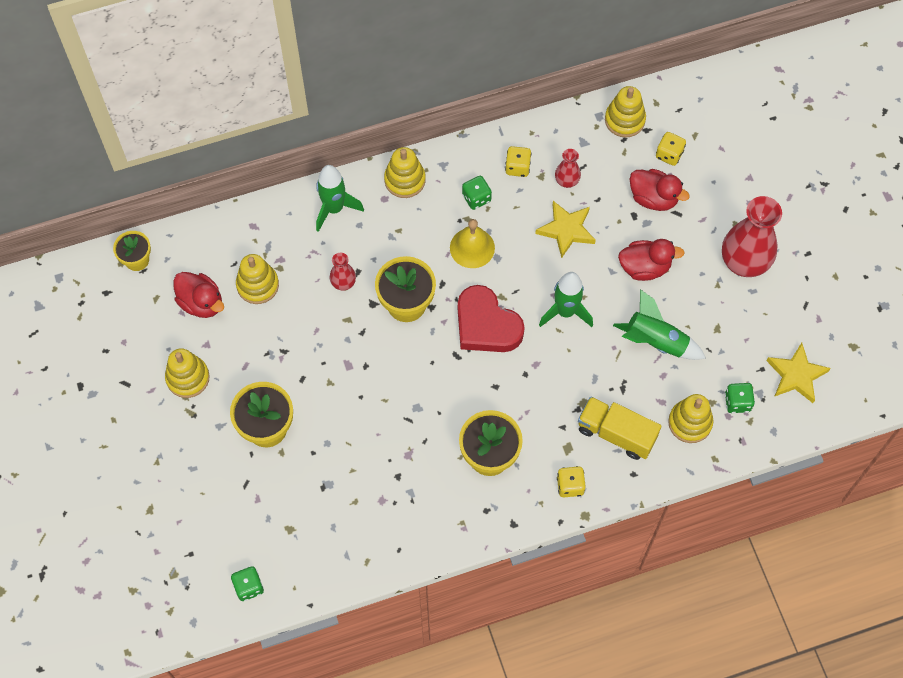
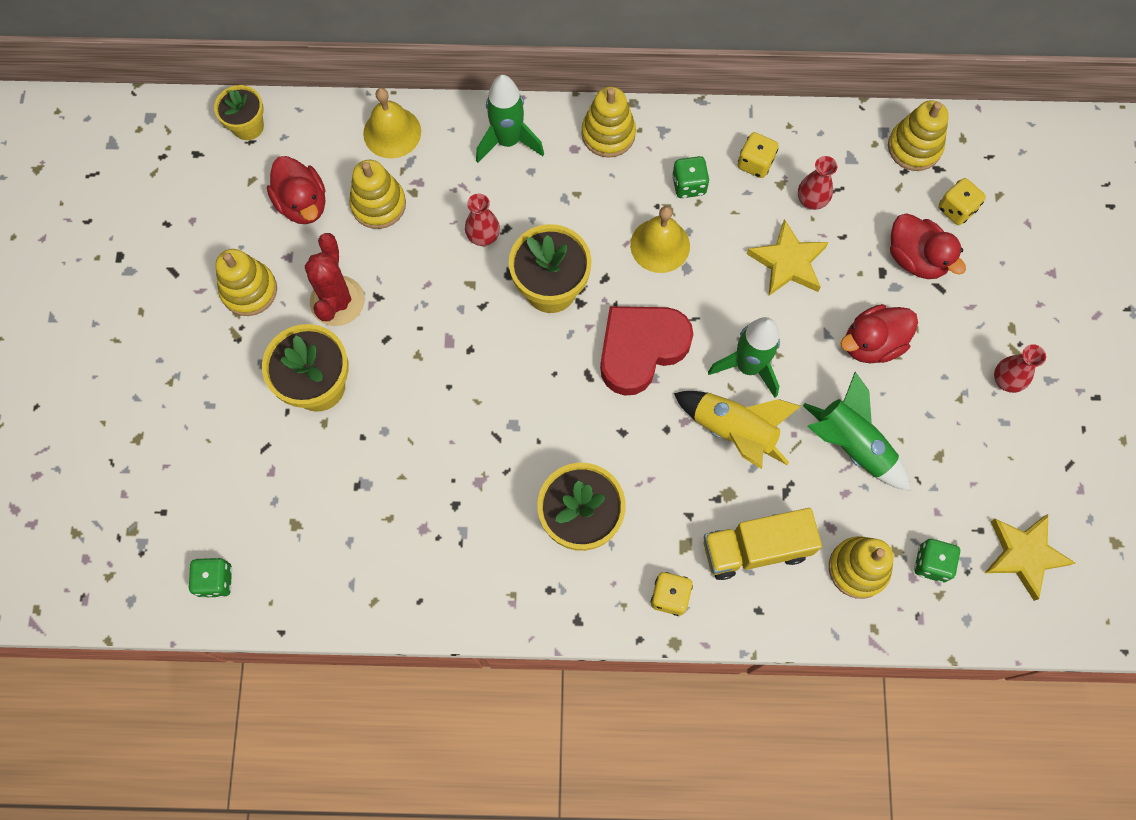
camera: 20 degrees right, 5 degrees up
(246, 230) = (392, 132): none -> yellow bell
(256, 364) = (337, 301): none -> red cactus
(486, 325) = (640, 349): red heart -> red heart turned 75 degrees clockwise
(572, 360) = (733, 431): none -> yellow rocket
(616, 433) = (755, 549): yellow truck -> yellow truck turned 60 degrees counterclockwise
(645, 267) = (872, 343): red duck -> red duck turned 135 degrees clockwise
(744, 262) = (1006, 380): red vase -> red vase, size x0.48

